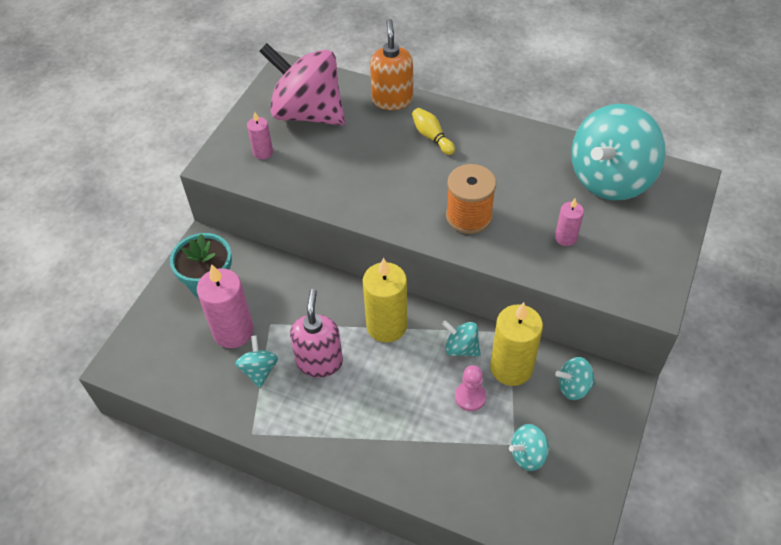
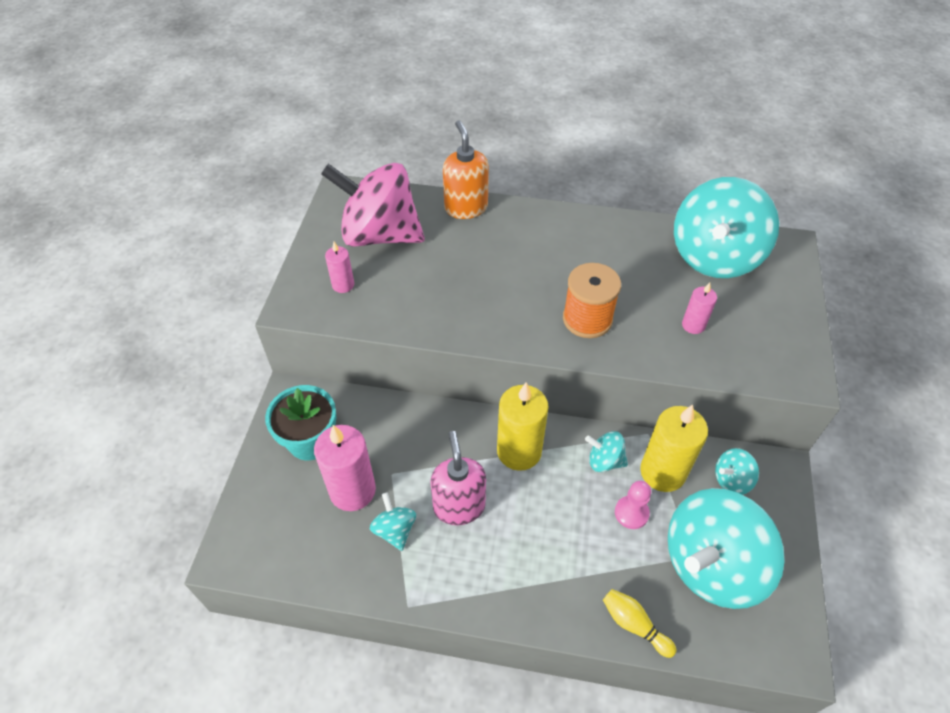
camera: 15 degrees left, 0 degrees up
(432, 137) = (520, 240): yellow bowling pin -> yellow bowling pin (634, 625)
(528, 455) = (711, 565): turquoise spinning top -> turquoise spinning top, size x2.31

